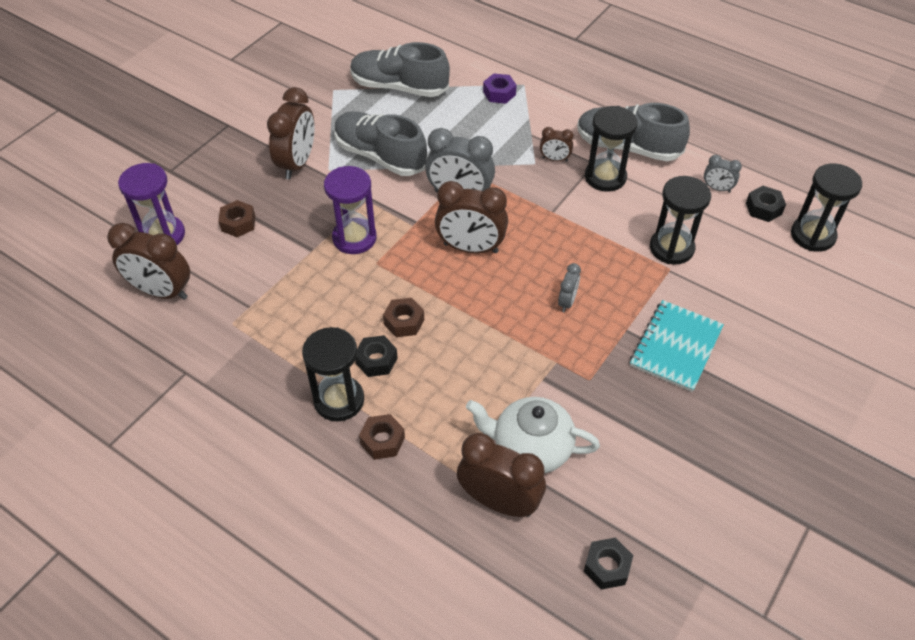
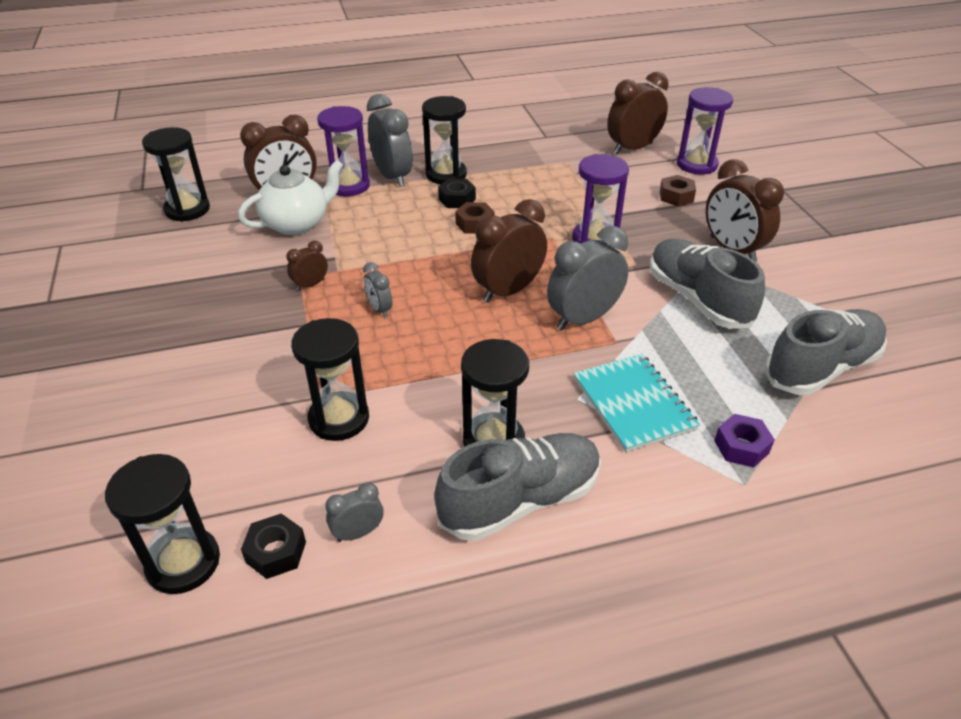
camera: 130 degrees right, 10 degrees down
(380, 156) = (697, 299): grey shoe -> grey shoe turned 105 degrees counterclockwise
(382, 441) = (392, 177): brown nut -> grey clock
(433, 464) = (348, 186): none -> purple hourglass
(554, 159) = (567, 418): brown clock -> brown clock (310, 285)
(607, 567) = (187, 209): black nut -> black hourglass
(676, 347) = (250, 340): turquoise notebook -> turquoise notebook (633, 404)

